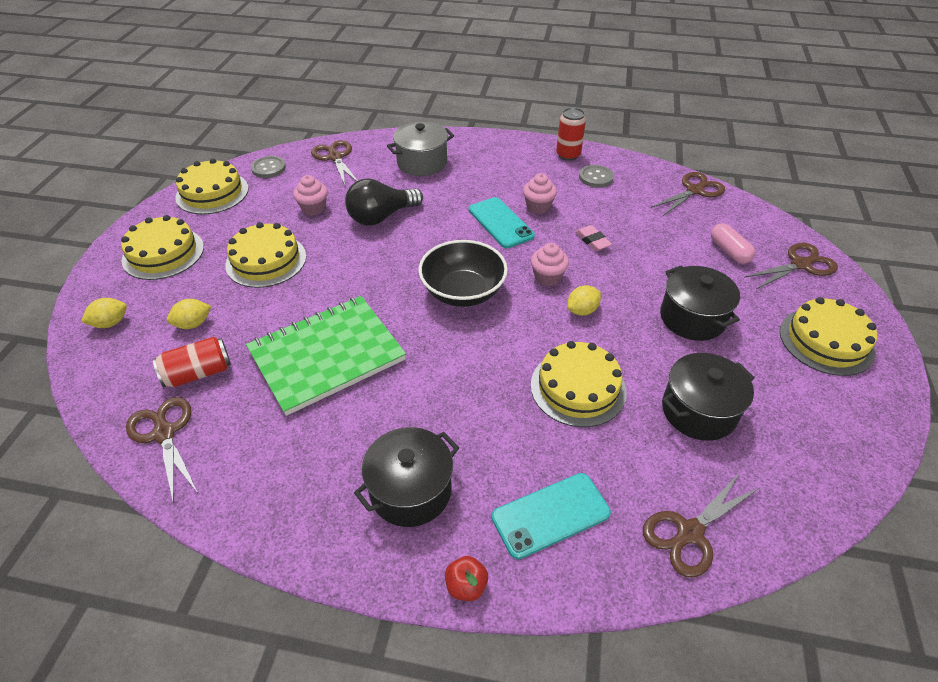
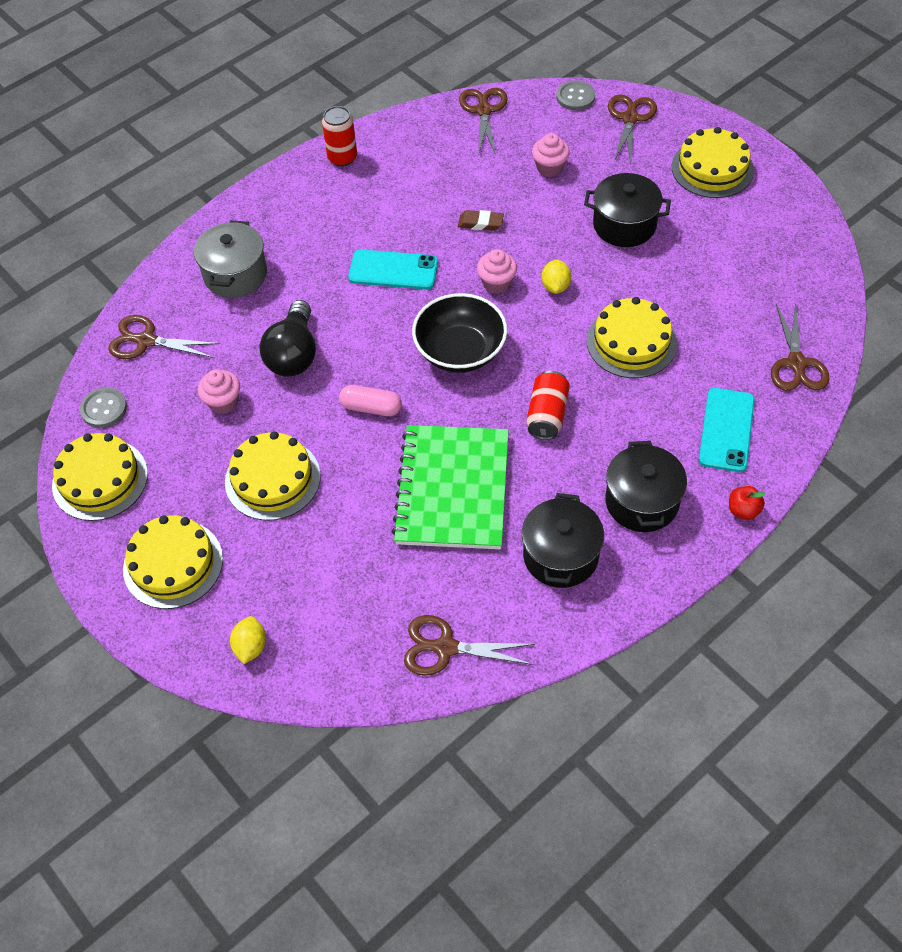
camera: 50 degrees left, 10 degrees up
(193, 324) = (316, 576): yellow lemon -> none
(198, 373) = (390, 596): red can -> red can (547, 415)
(538, 207) = (397, 229): pink cupcake -> pink cupcake (549, 168)
(592, 241) = (480, 223): pink eraser -> brown eraser
(596, 177) = (397, 161): grey button -> grey button (575, 97)
(698, 411) = (710, 287): black pot -> black pot (560, 555)
(729, 251) = (576, 147): pink capsule -> pink capsule (371, 407)

